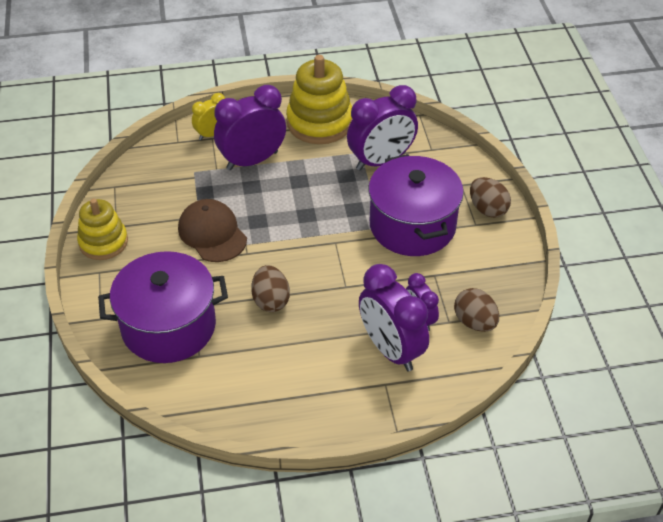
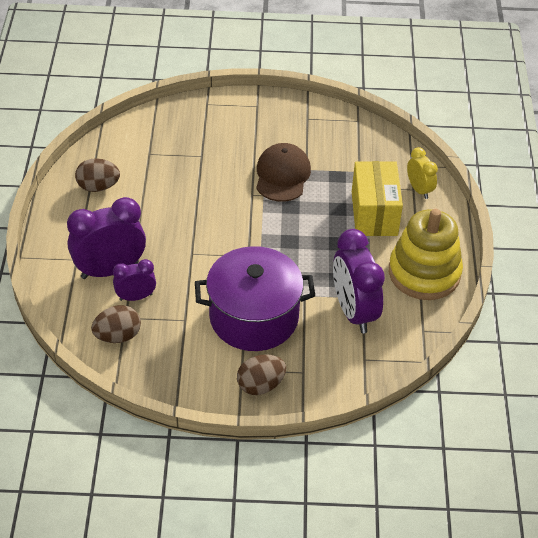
camera: 100 degrees right, 0 degrees up
(103, 242) = (290, 110): yellow stacking toy -> none
(168, 326) = (185, 139): purple pot -> none
(212, 233) = (282, 175): brown cap -> brown cap turned 60 degrees counterclockwise
(252, 160) = (374, 213): purple clock -> yellow box
(271, 300) = (192, 202): brown egg -> brown egg (98, 187)

